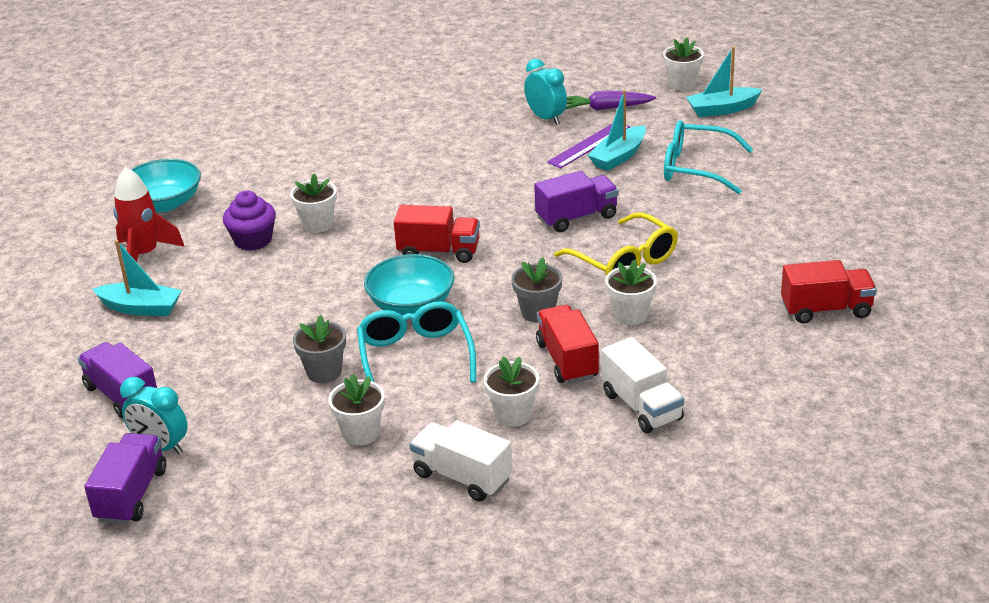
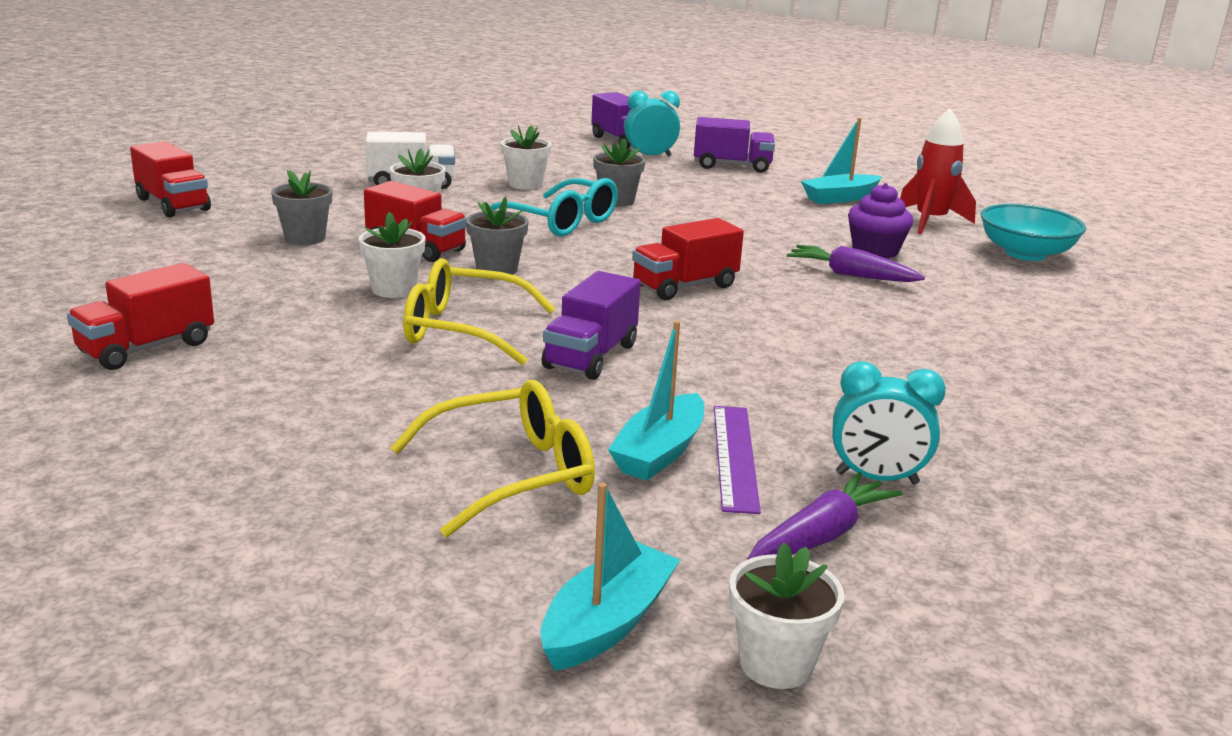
camera: 135 degrees right, 10 degrees down
(317, 224) = (852, 275): white flower pot -> purple carrot
(411, 305) = (628, 247): turquoise bowl -> none
(618, 157) = (659, 452): turquoise boat -> turquoise boat turned 150 degrees counterclockwise
(641, 406) = (305, 238): white truck -> grey flower pot
(695, 168) = (513, 474): turquoise glasses -> yellow glasses
(720, 516) = (173, 204): none -> red truck

